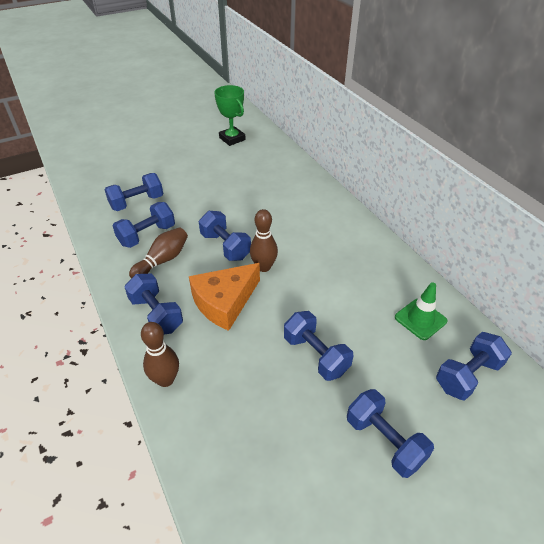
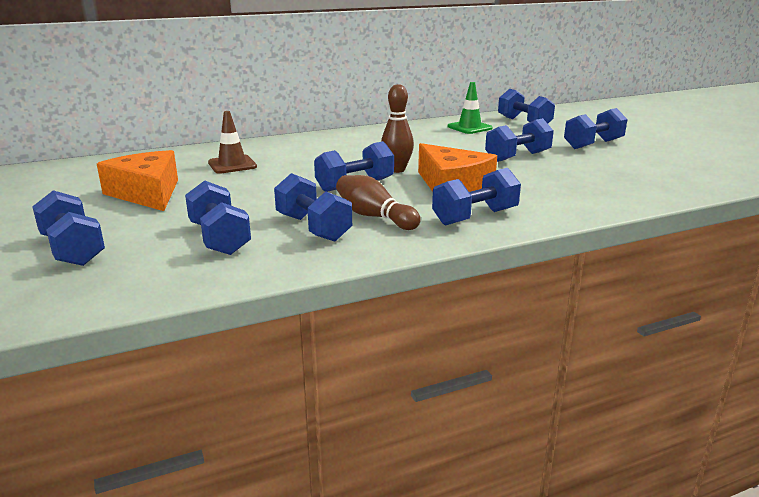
camera: 85 degrees left, 20 degrees down
(131, 161) = (73, 249): none -> blue dumbbell
(165, 379) = (570, 210): brown bowling pin -> none
(209, 163) = (147, 193): none -> orange cheese
(232, 139) = (87, 179): green trophy -> none
(266, 184) = (232, 165): none -> brown traffic cone

